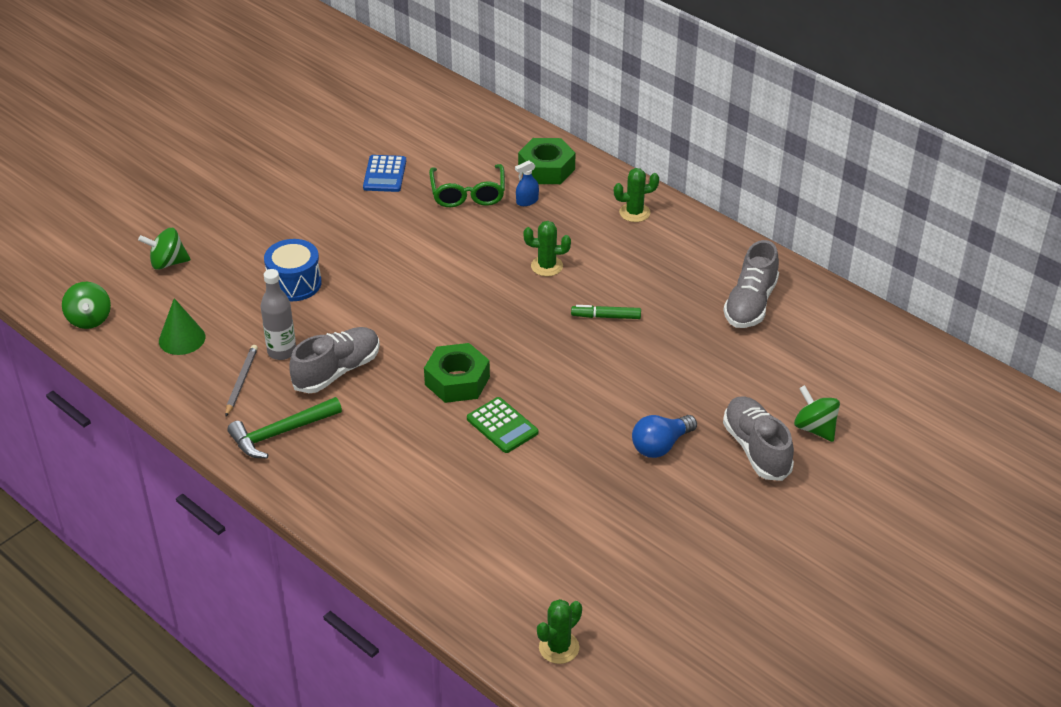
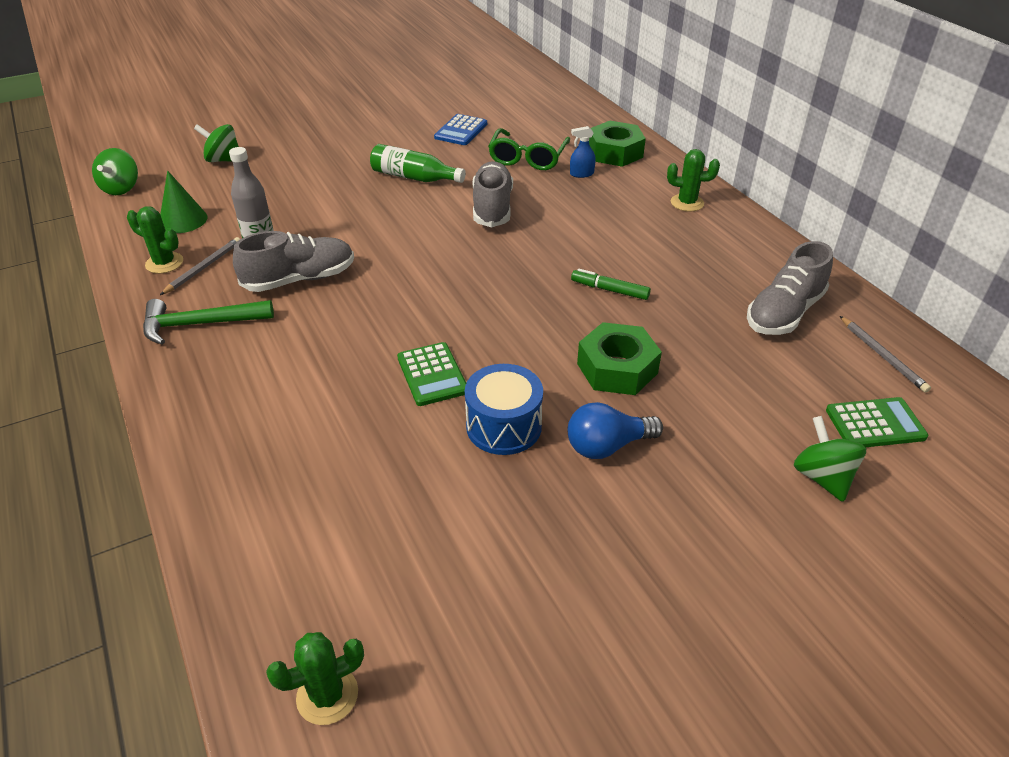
camera: 20 degrees right, 0 degrees up
(294, 283) = (318, 197): blue drum -> blue drum (504, 426)
(372, 240) = (414, 177): none -> green bottle
(457, 381) = (413, 316): green nut -> green nut (617, 368)
(547, 266) = (571, 231): green cactus -> green cactus (164, 263)
(756, 449) = (731, 483): grey shoe -> grey shoe (492, 208)
(833, 323) = (882, 356): none -> grey pencil
(840, 379) = (875, 424): none -> green calculator

